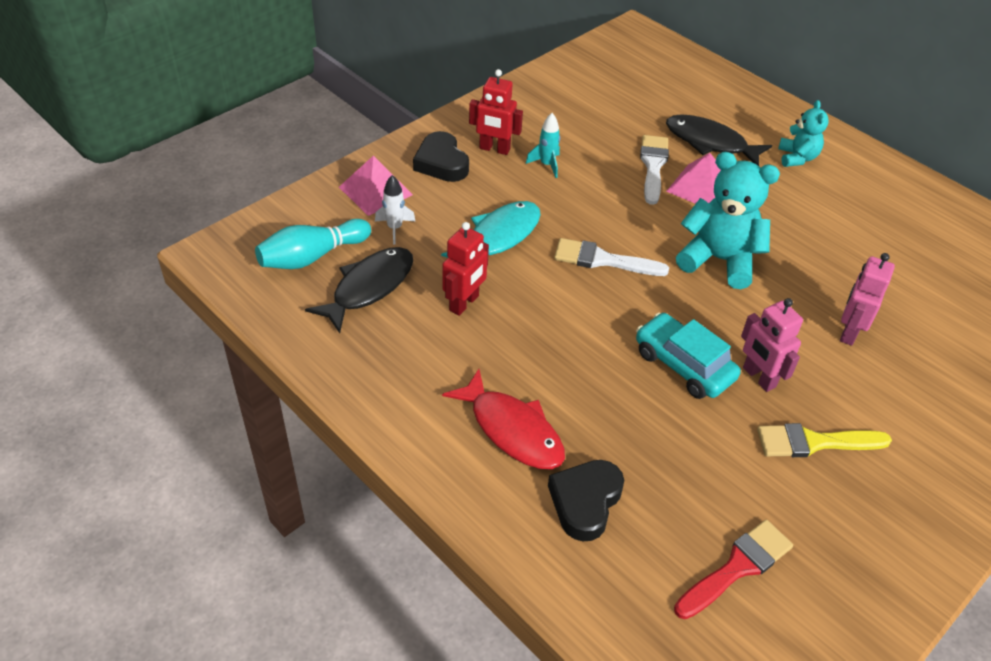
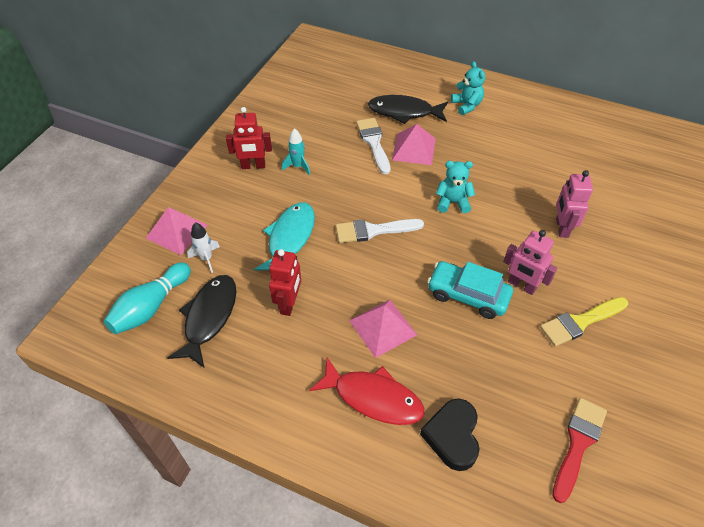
camera: 20 degrees left, 5 degrees up
(441, 163) = (218, 190): black heart -> none
(561, 364) = (383, 327): none -> pink pyramid
(719, 260) = (452, 202): turquoise teddy bear -> turquoise teddy bear, size x0.58

